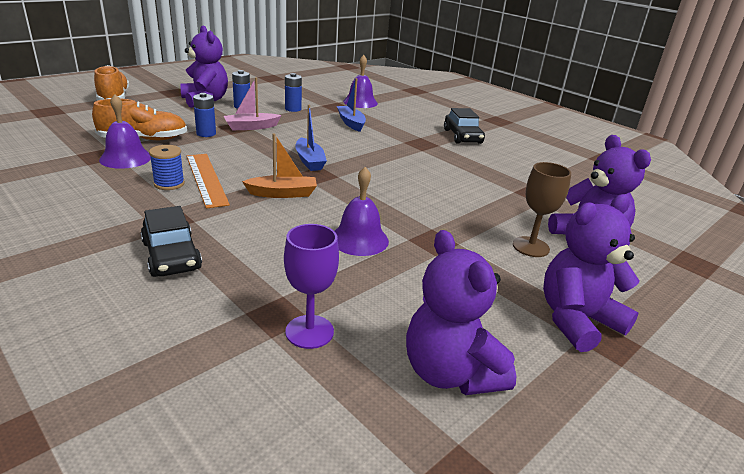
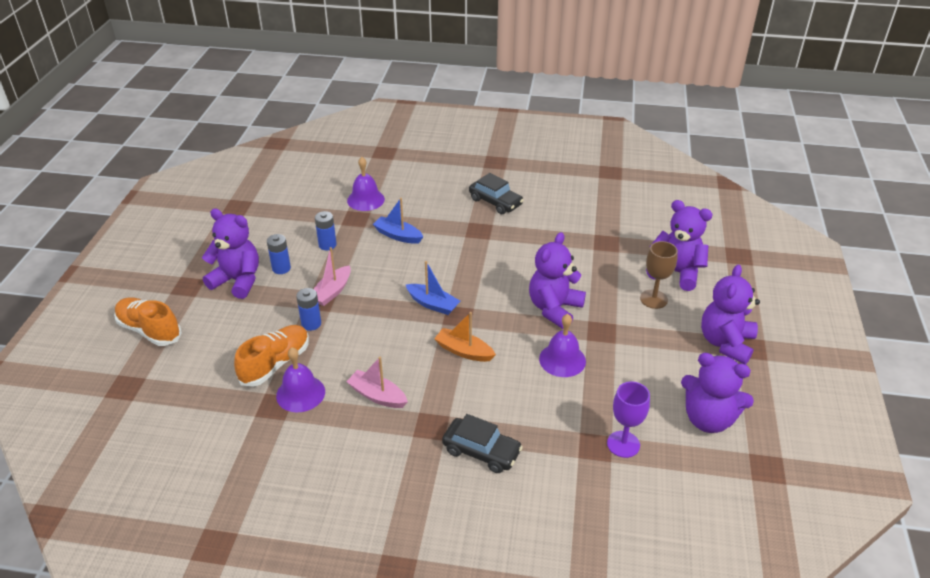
camera: 35 degrees left, 10 degrees up
(169, 184) = (377, 396): blue spool -> pink boat
(206, 179) = (394, 373): orange ruler -> none
(282, 193) = (464, 351): orange boat -> orange boat turned 105 degrees counterclockwise
(410, 207) = (554, 309): none -> purple teddy bear

